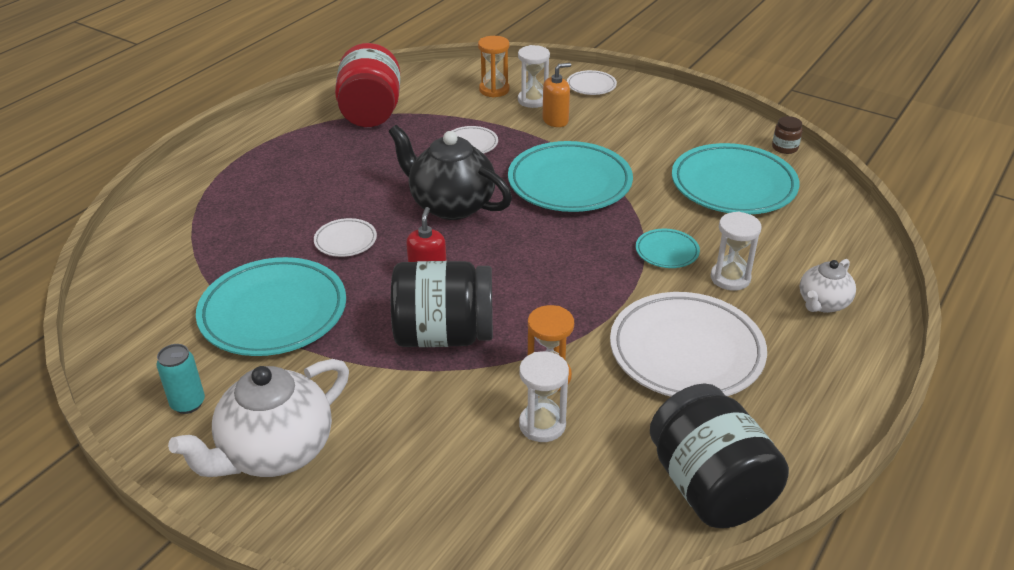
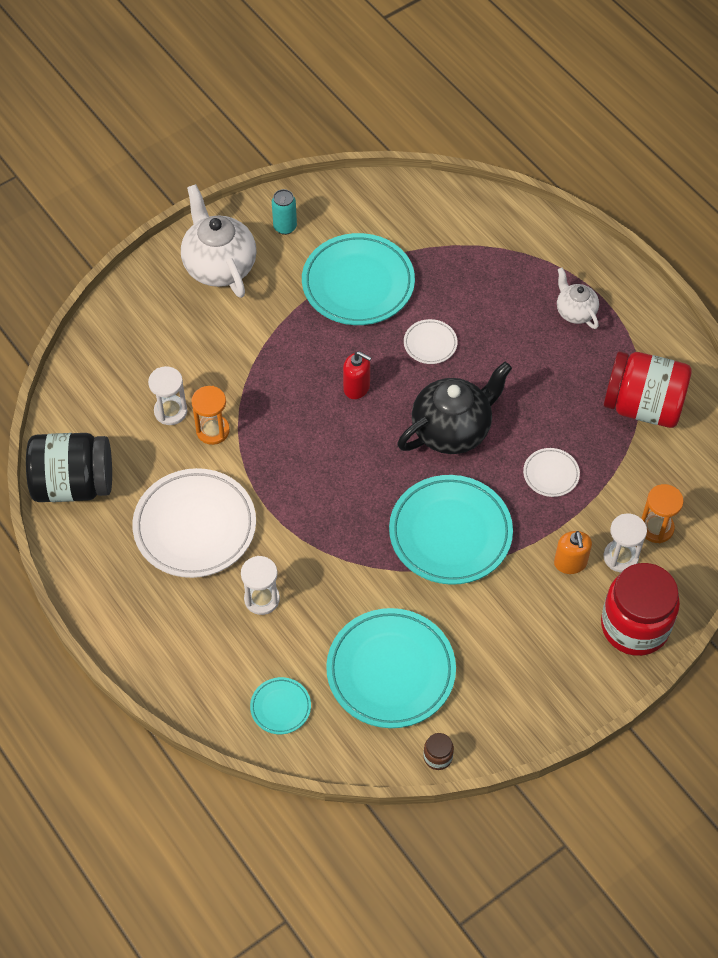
camera: 110 degrees right, 20 degrees up
(444, 335) = (285, 380): black jar -> none
(591, 86) = (635, 626): white plate -> red jar
(667, 252) = (316, 568): turquoise plate -> turquoise plate (280, 707)
(822, 303) = (200, 651): white teapot -> white teapot (575, 311)

